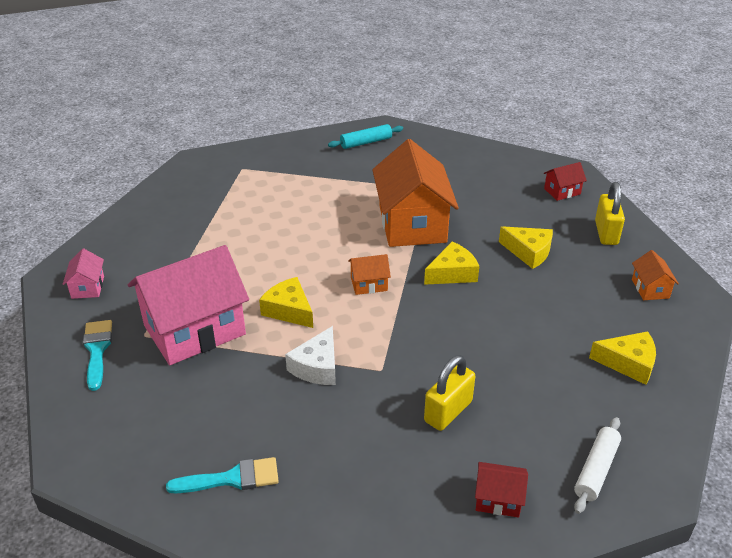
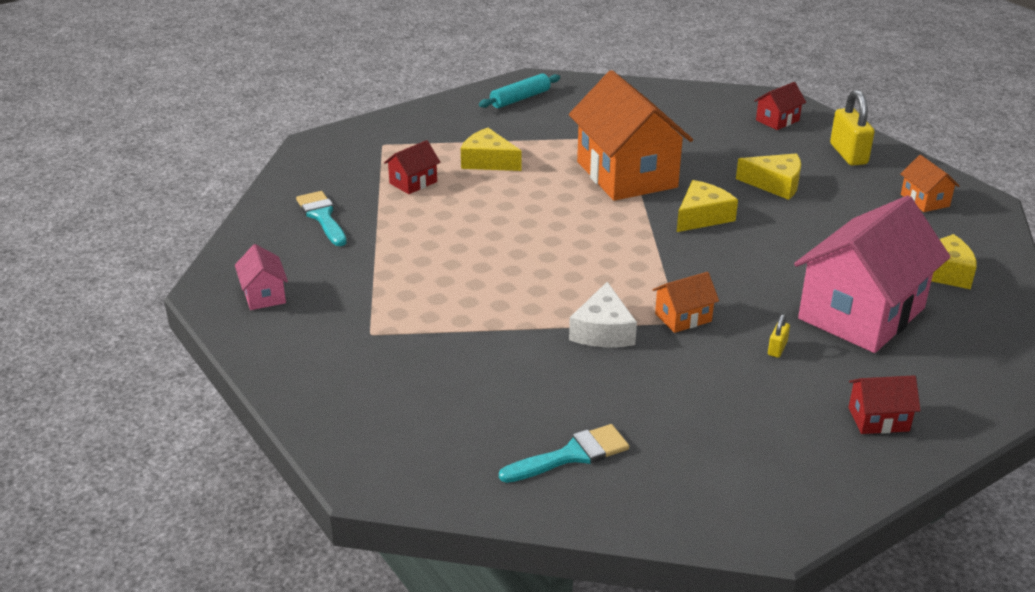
camera: 15 degrees left, 5 degrees down
(97, 350) = (321, 357): turquoise brush -> turquoise brush (322, 216)
(194, 330) = (431, 318): pink house -> pink house (861, 313)
(246, 206) = (413, 182): none -> red house
(289, 310) = (534, 281): yellow cheese -> yellow cheese (488, 161)
(369, 284) = (613, 241): orange house -> orange house (683, 317)
(448, 411) = (777, 349): yellow padlock -> yellow padlock, size x0.47
(596, 470) = (963, 374): white rolling pin -> none

